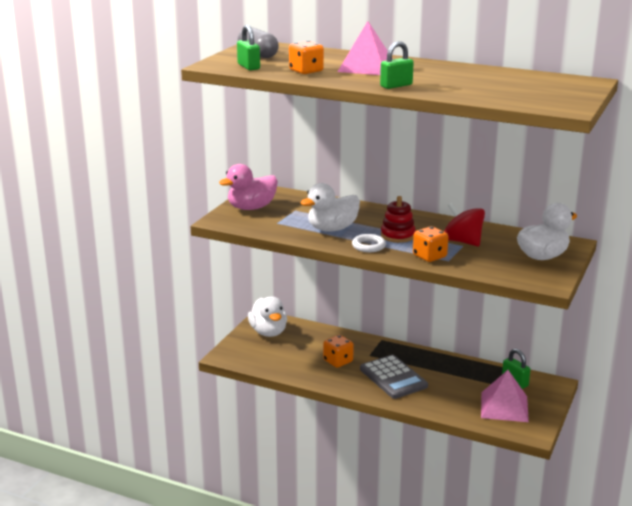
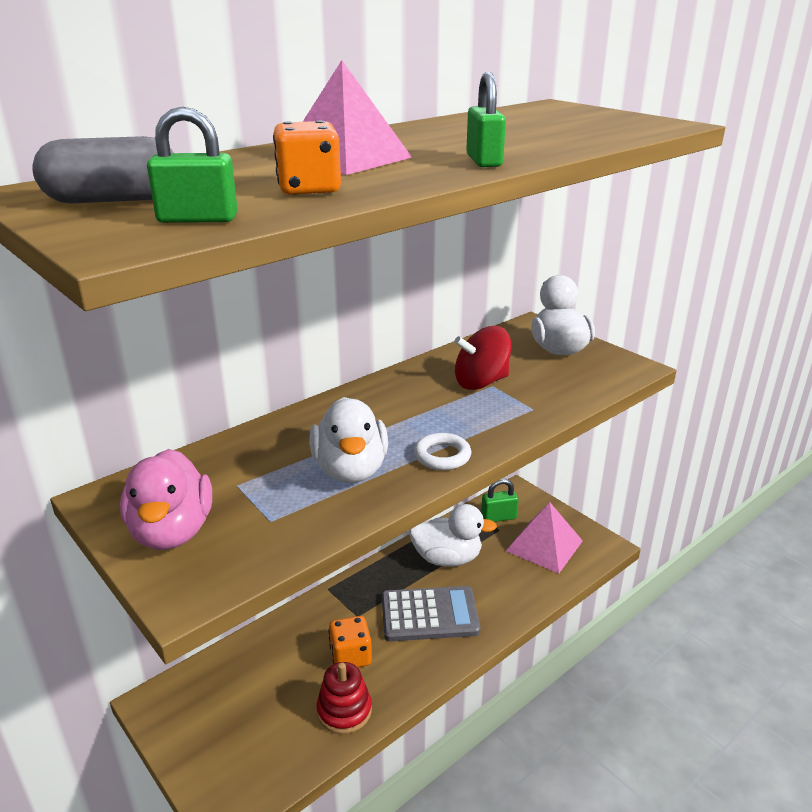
camera: 65 degrees left, 5 degrees up
(268, 332) = (203, 712): white duck -> white duck (447, 558)
(397, 235) = (424, 421): red stacking toy -> red stacking toy (344, 711)
(429, 256) = (511, 418): orange dice -> none

